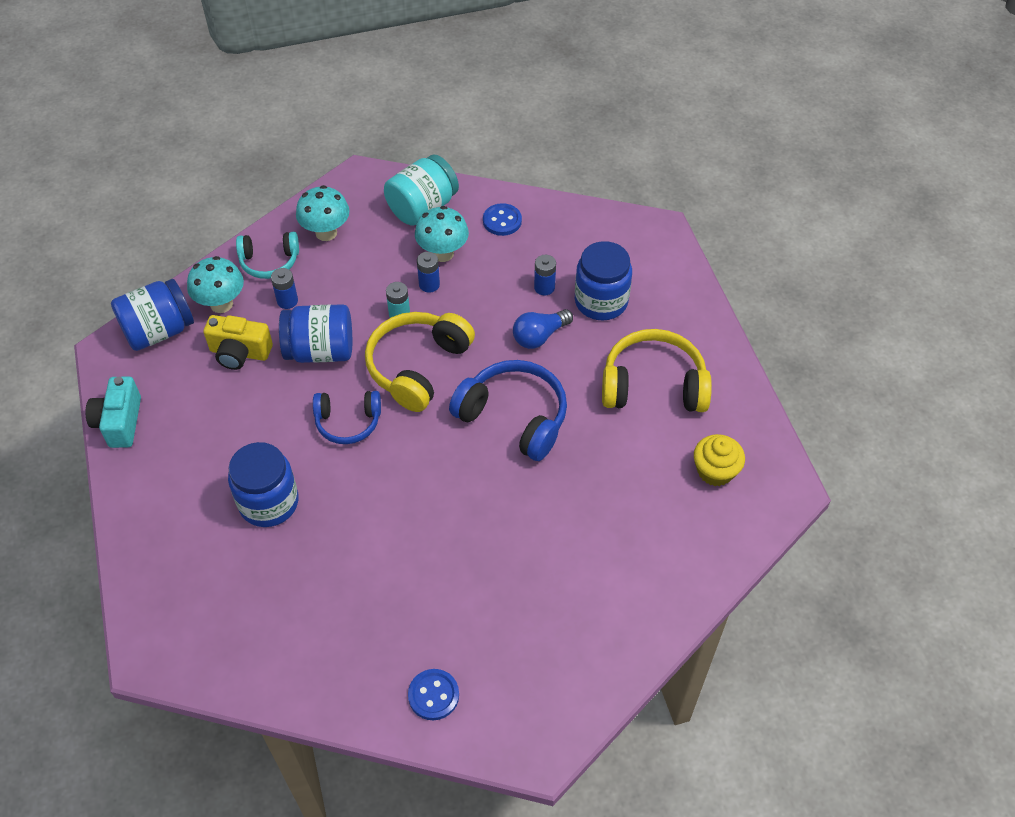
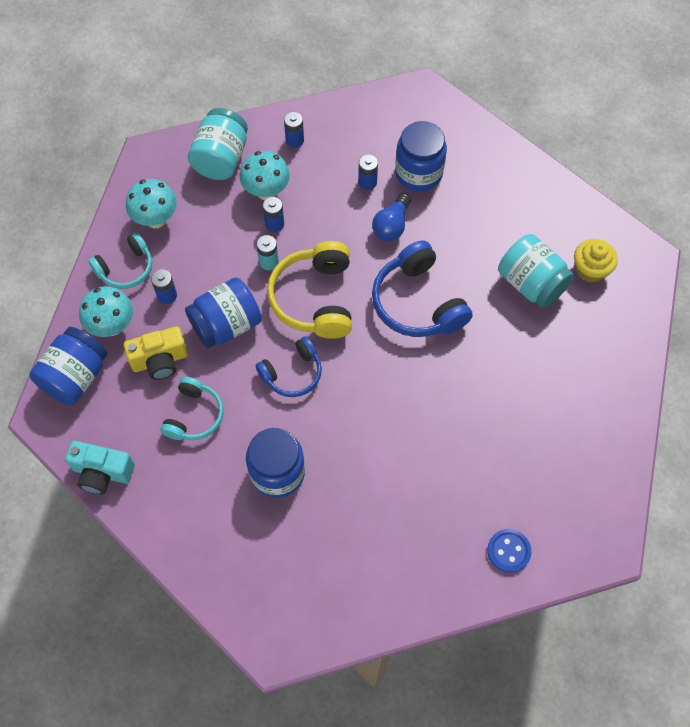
camera: 30 degrees left, 10 degrees up
(119, 422) = (102, 473): turquoise camera -> turquoise camera turned 45 degrees counterclockwise
(233, 414) = (194, 415): none -> turquoise headphones
(502, 221) = (294, 140): blue button -> blue battery
(514, 417) = (418, 302): blue headphones -> blue headphones turned 120 degrees counterclockwise
(642, 454) = (531, 283): none -> turquoise jar
(653, 385) = (503, 223): yellow headphones -> none

